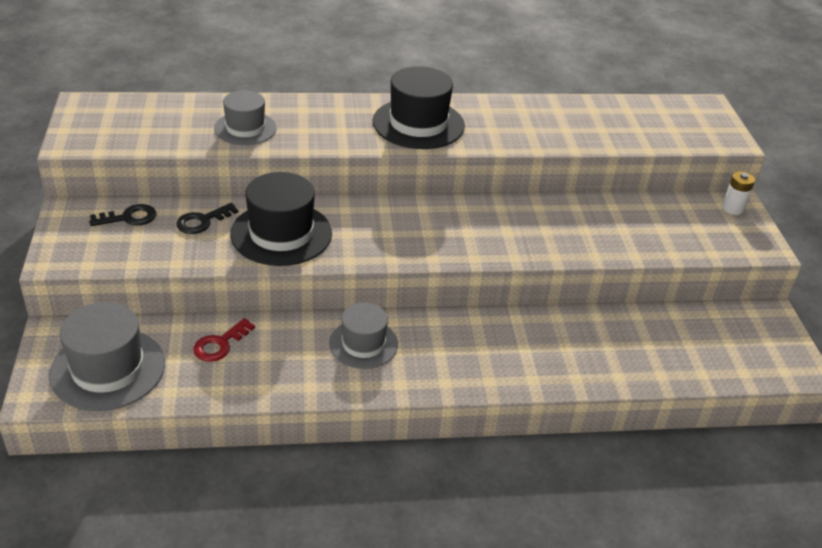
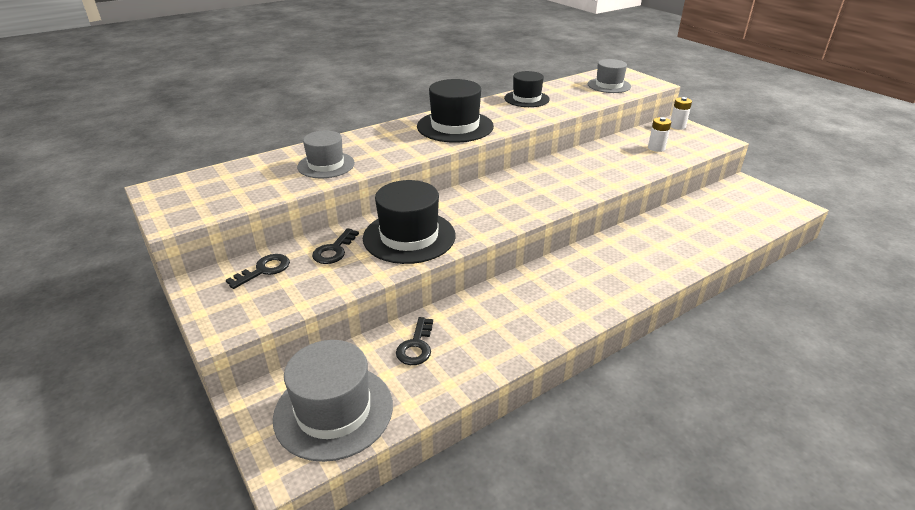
camera: 25 degrees left, 5 degrees down
(220, 344) = (416, 346): red key -> black key
(363, 344) = (527, 299): grey hat -> grey hat (609, 85)
(540, 112) = (526, 99): none -> black hat
(665, 228) = (656, 148): none -> white battery

